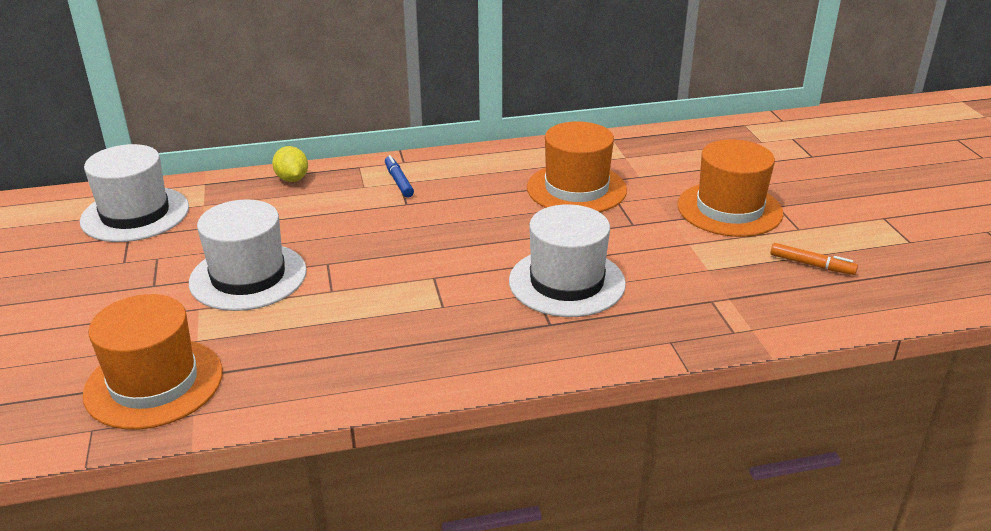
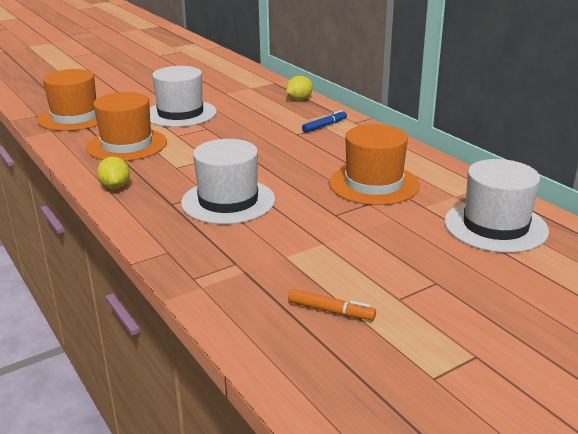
camera: 70 degrees right, 5 degrees down
(135, 214) = (227, 77): white hat -> white hat (495, 226)
(472, 363) = (115, 187): none -> yellow lemon
(729, 209) = (403, 256): orange hat -> orange hat (127, 145)
(811, 265) = (331, 311): orange marker -> orange marker turned 75 degrees counterclockwise

